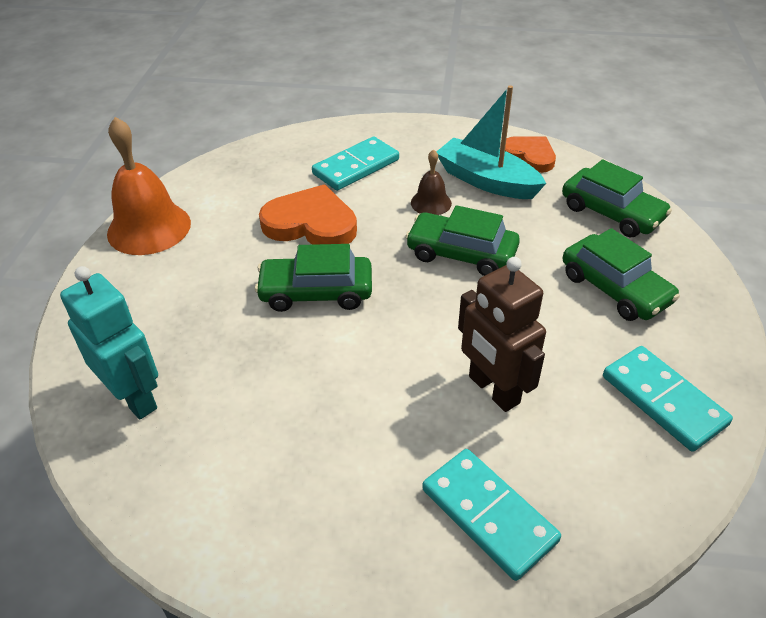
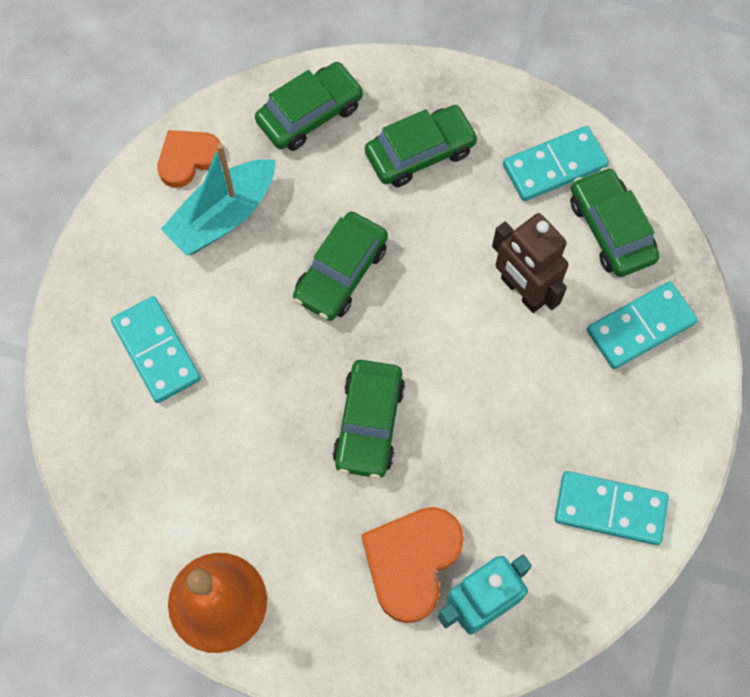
camera: 80 degrees left, 25 degrees up
(244, 507) = (610, 509): none -> turquoise domino
(311, 224) = (254, 416): orange heart -> orange heart (412, 562)
(431, 203) = (248, 283): brown bell -> none
(493, 390) = (522, 291): brown robot -> brown robot turned 75 degrees clockwise
(608, 467) = (611, 229): none -> green car

